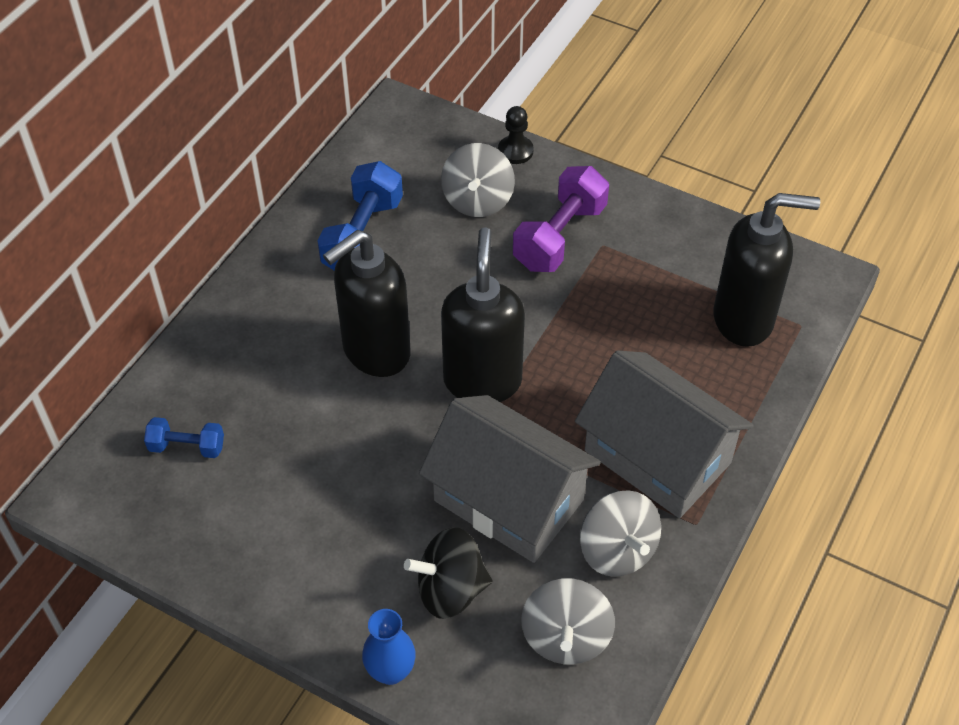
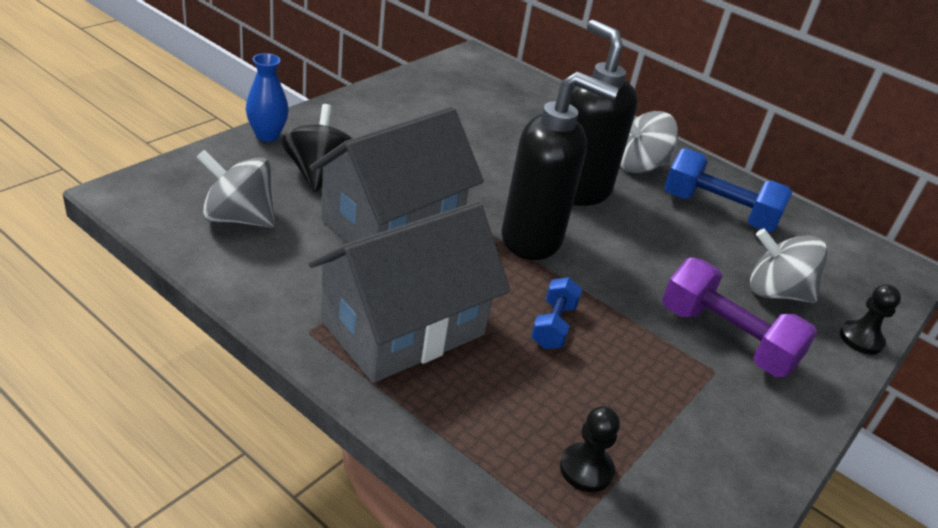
camera: 95 degrees right, 15 degrees down
(187, 447) = (501, 98): blue dumbbell -> blue dumbbell (553, 326)
(617, 550) = (307, 270): grey spinning top -> grey spinning top (639, 166)
(744, 319) = (586, 469): black soap dispenser -> black pawn

